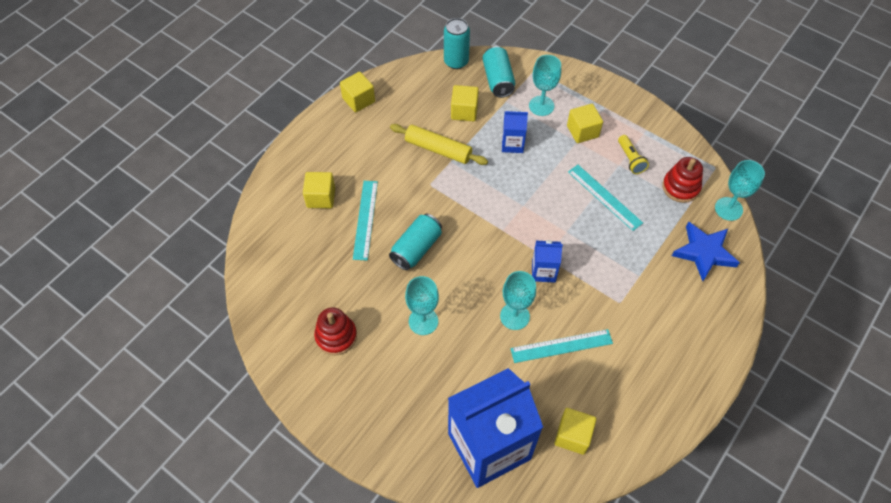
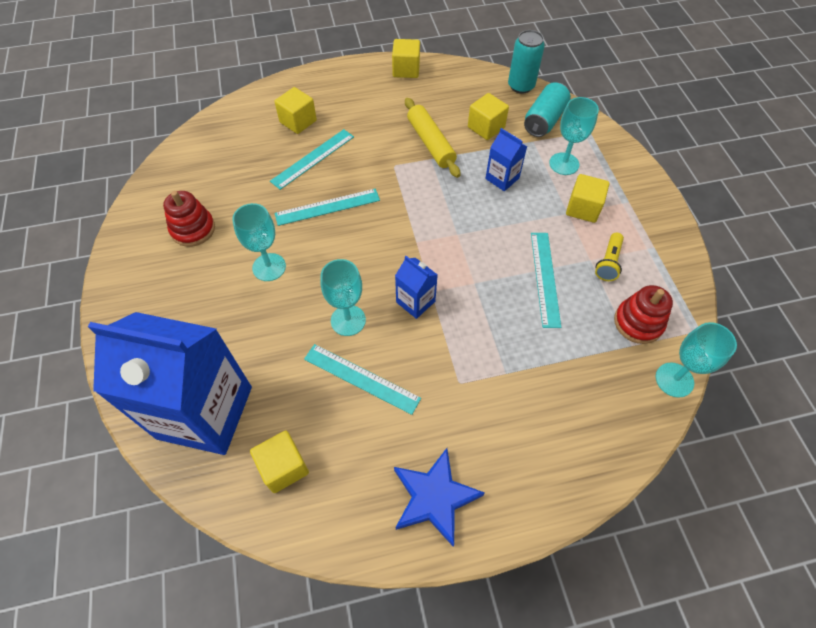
camera: 40 degrees right, 0 degrees up
(416, 248) = (327, 207): turquoise can -> turquoise ruler
(704, 252) = (600, 402): blue star -> blue star (434, 498)

